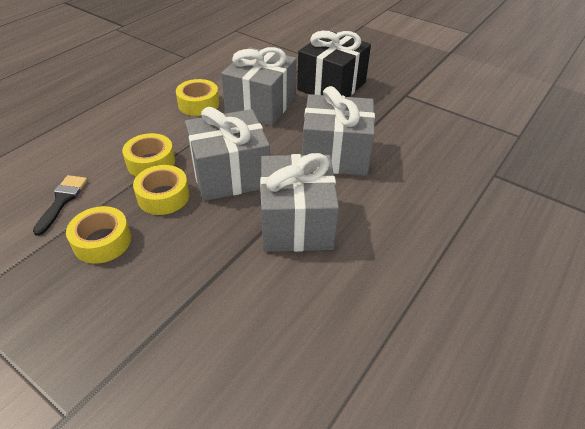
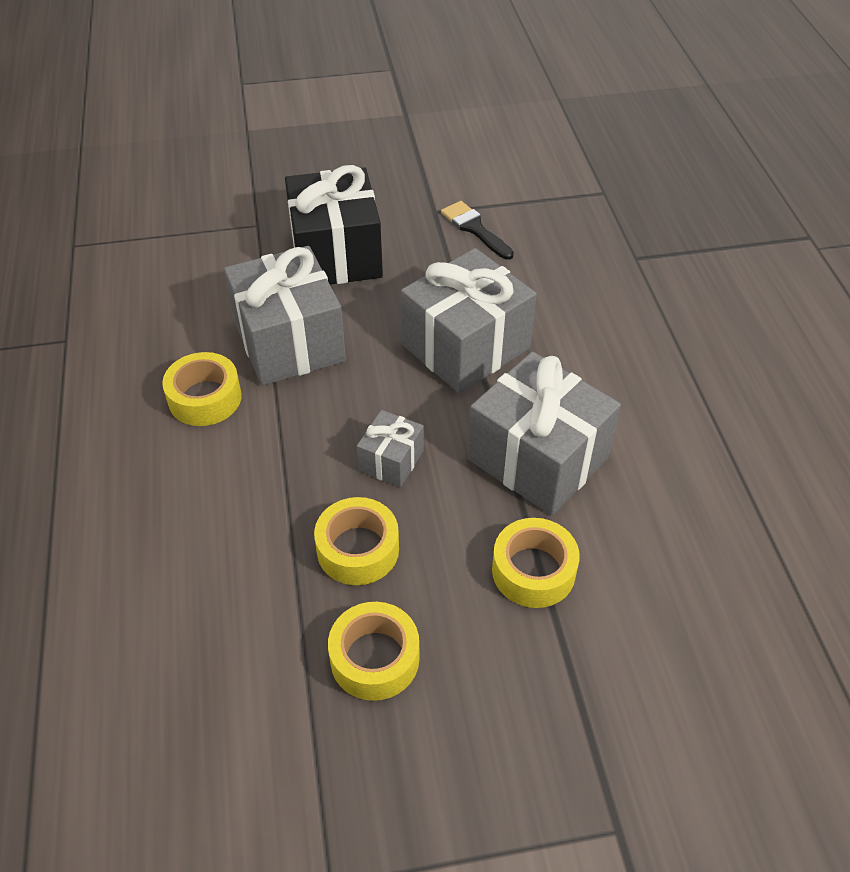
camera: 45 degrees left, 5 degrees up
(62, 200) = (242, 662): black brush -> black brush (474, 228)
(151, 162) = (273, 523): yellow tape -> yellow tape (533, 571)
(230, 175) = (391, 461): grey gift -> grey gift, size x0.49

